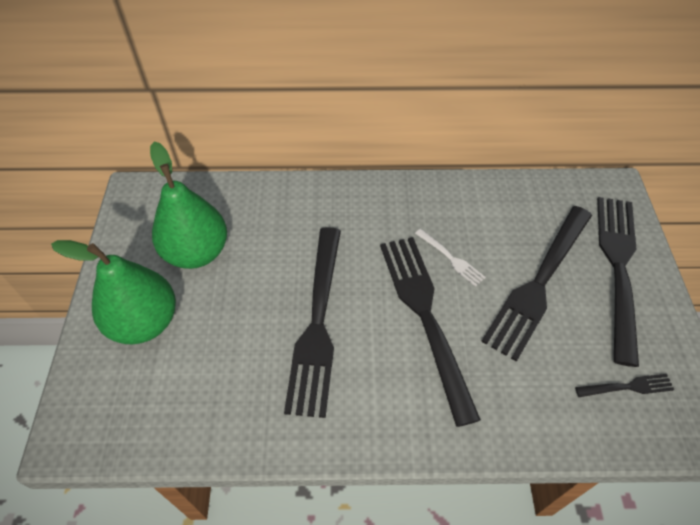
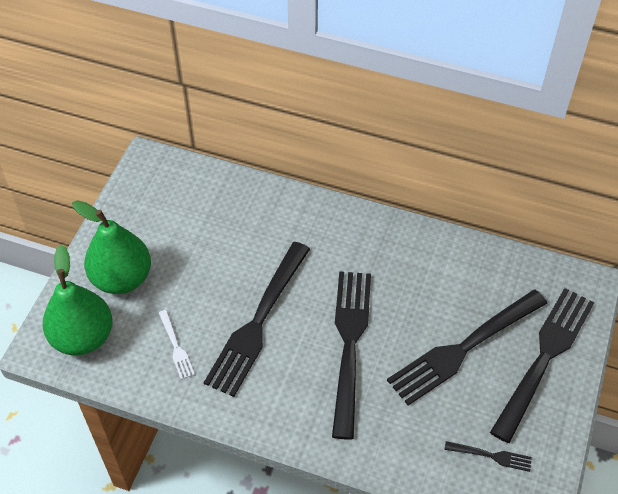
camera: 20 degrees right, 0 degrees up
(197, 252) = (182, 231): green pear -> green pear (83, 337)
(451, 259) = (396, 303): white fork -> white fork (176, 347)

